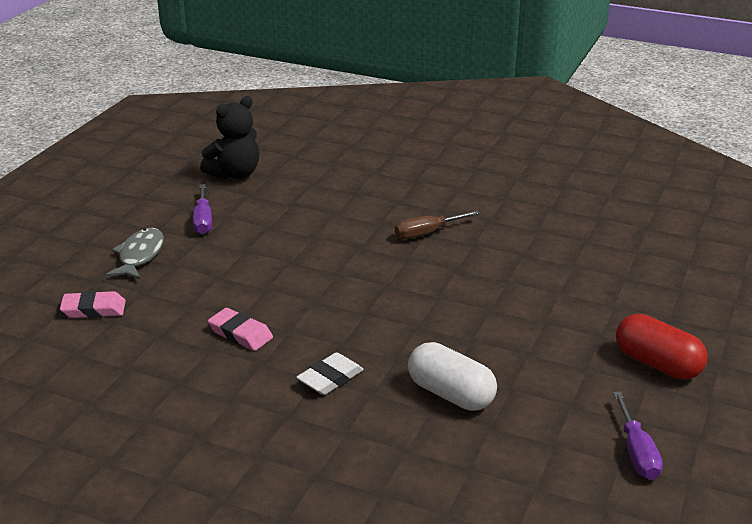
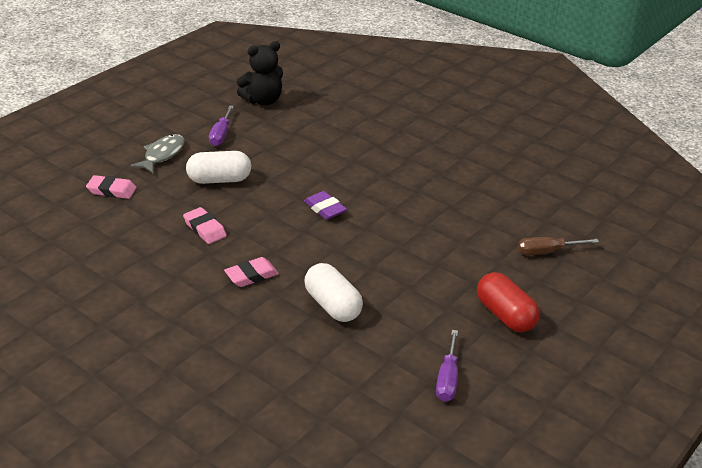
camera: 15 degrees right, 5 degrees up
(228, 272) = (219, 180): none -> white capsule
(330, 378) = (251, 275): white eraser -> pink eraser
(377, 283) = (325, 209): none -> purple eraser
(427, 233) = (384, 175): brown screwdriver -> brown screwdriver (547, 252)

